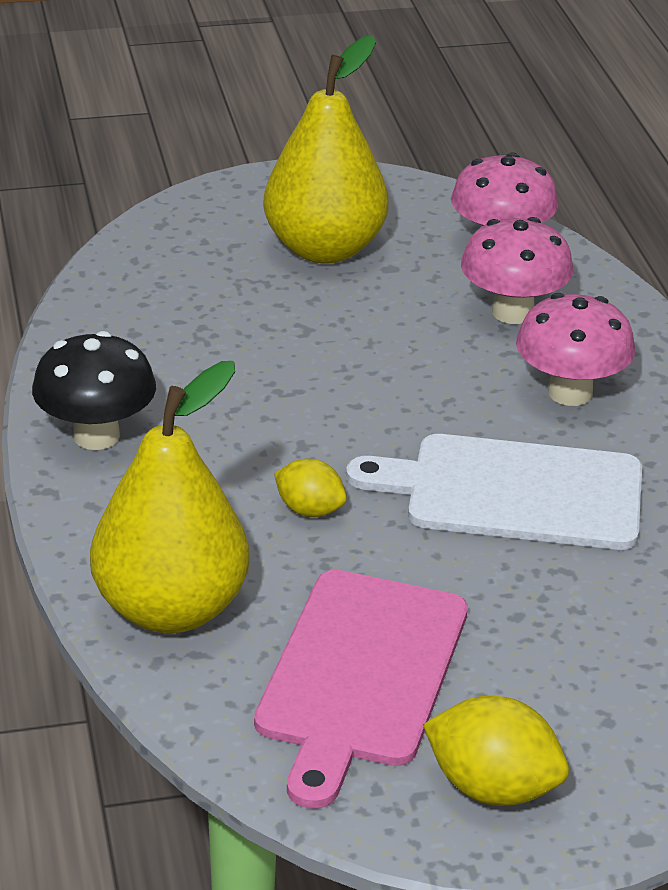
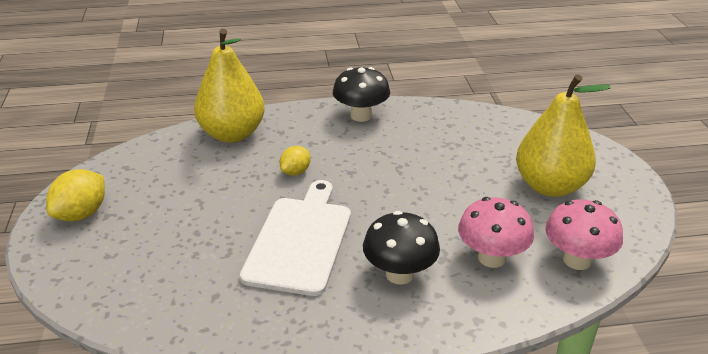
camera: 95 degrees right, 0 degrees up
(360, 675) = (171, 181): pink cutting board -> none
(570, 393) = (399, 274): pink mushroom -> black mushroom

